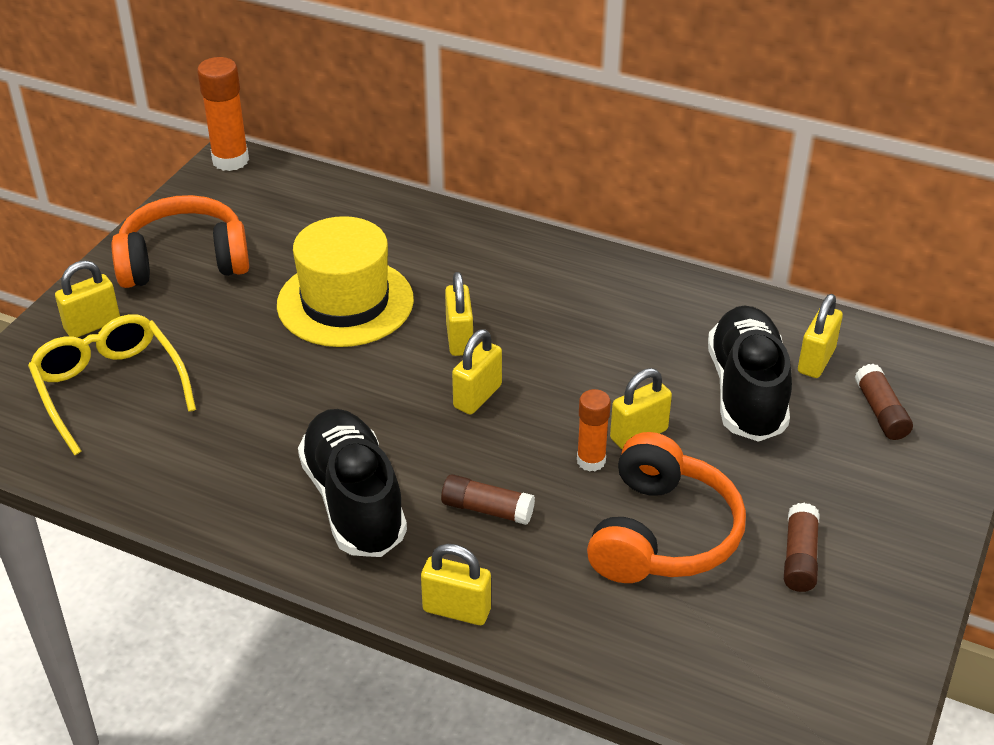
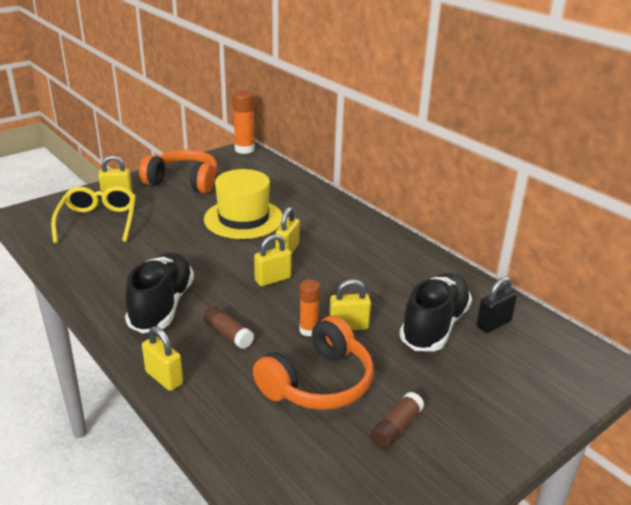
camera: 25 degrees right, 10 degrees down
(816, 361) = (493, 324): yellow padlock -> black padlock
(881, 412) = (517, 365): brown glue stick -> none

